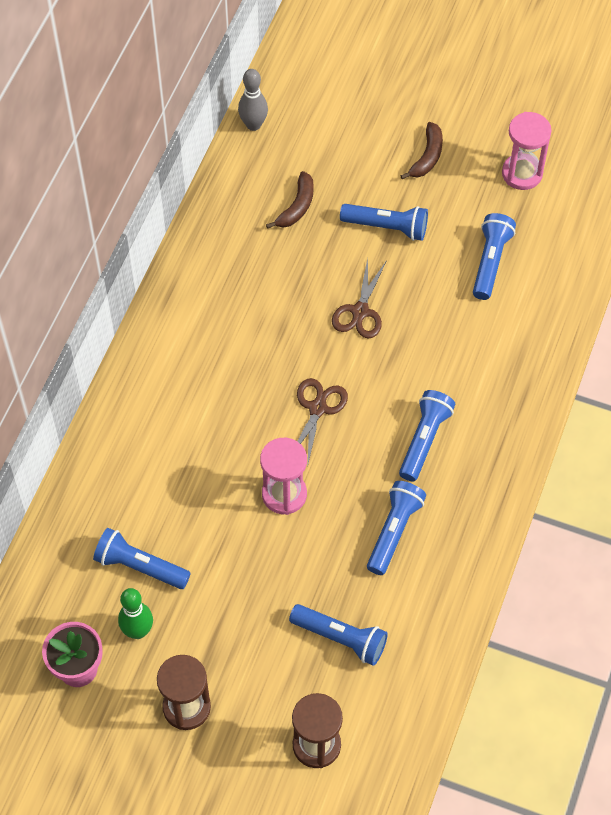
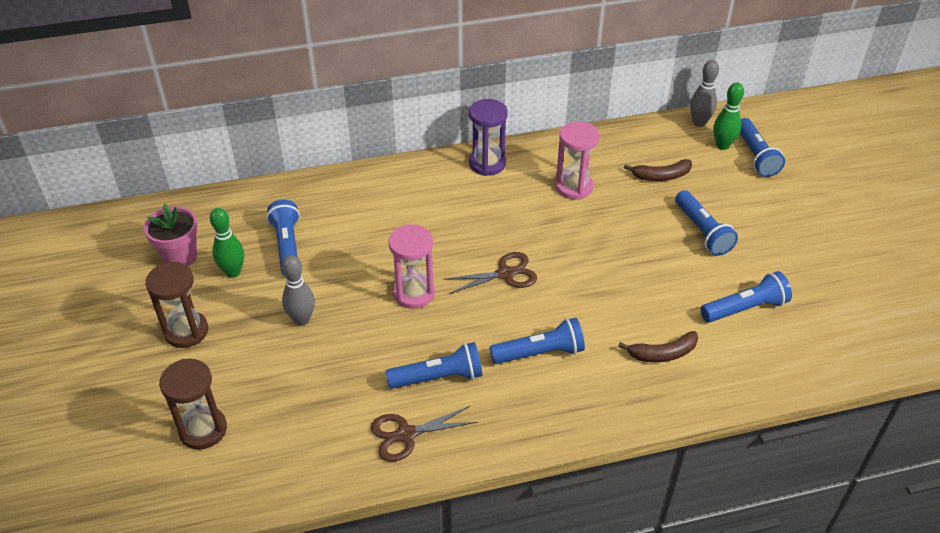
camera: 55 degrees right, 15 degrees down
(164, 332) = (487, 164): none -> purple hourglass
(246, 602) = (302, 319): none -> grey bowling pin
(298, 131) = (722, 145): none -> green bowling pin
(340, 638) = (313, 394): blue flashlight -> blue flashlight (755, 156)
(360, 312) = (613, 254): brown scissors -> brown scissors (406, 434)
(427, 157) = (790, 222): brown banana -> brown banana (662, 353)
(522, 173) = (848, 285): pink hourglass -> pink hourglass (574, 187)

